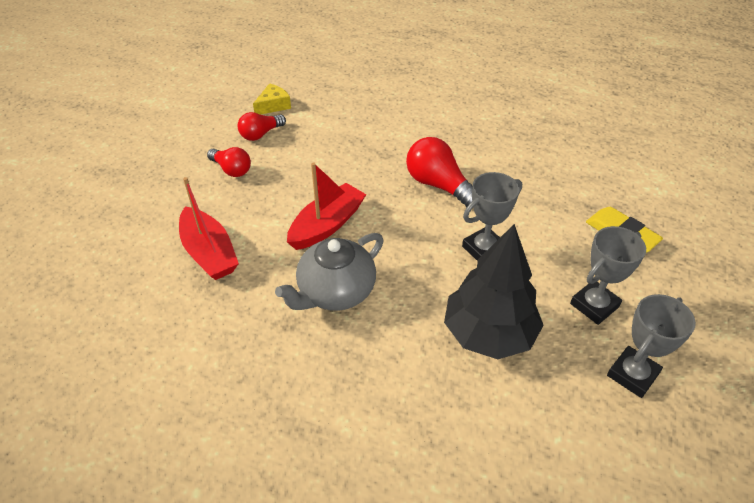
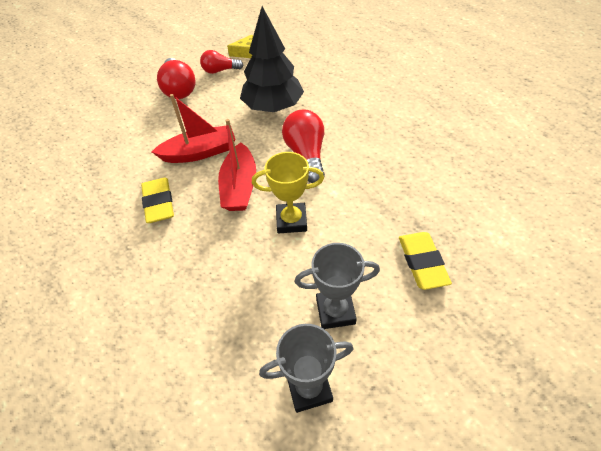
camera: 35 degrees right, 5 degrees up
(209, 253) = (113, 140): red boat -> red boat (239, 187)
(231, 169) = (179, 89): red light bulb -> red light bulb, size x1.56
(335, 292) = (159, 203): grey teapot -> yellow eraser
(484, 249) = (291, 221): grey trophy -> yellow trophy
(489, 334) = (229, 288): black tree -> black tree (273, 107)

